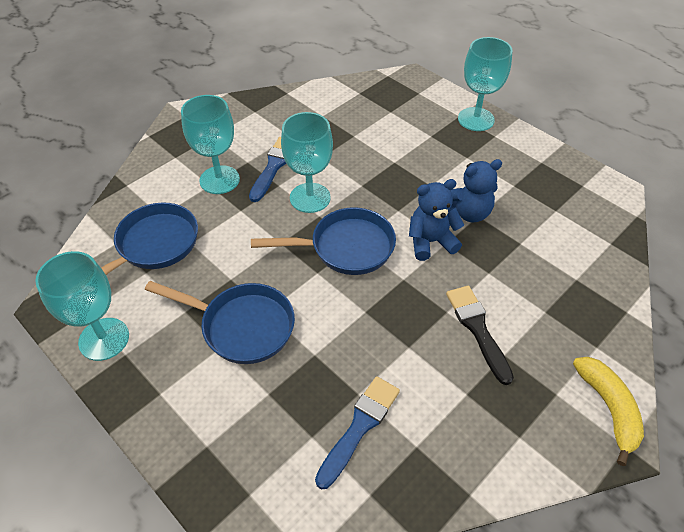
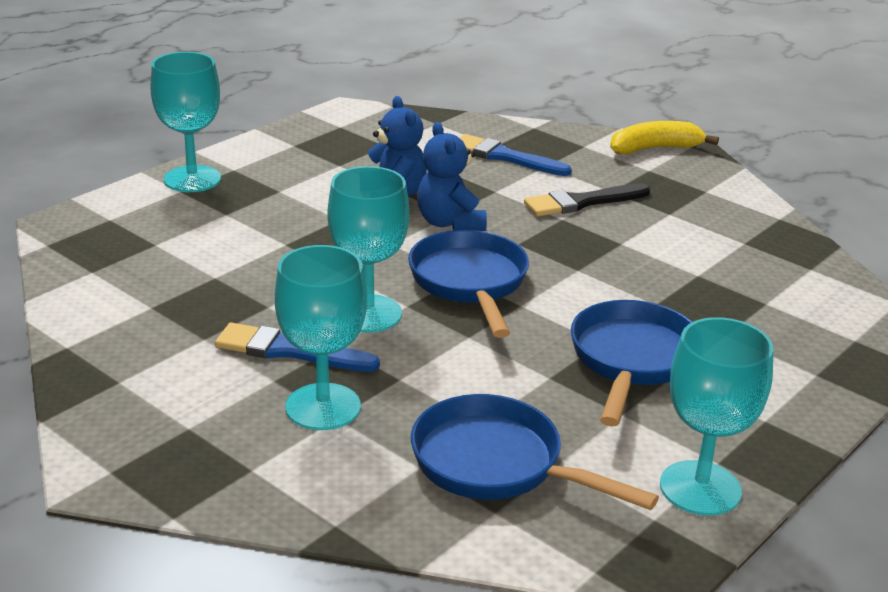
camera: 95 degrees left, 20 degrees down
(359, 426) = (738, 274): blue brush -> blue brush (505, 157)

